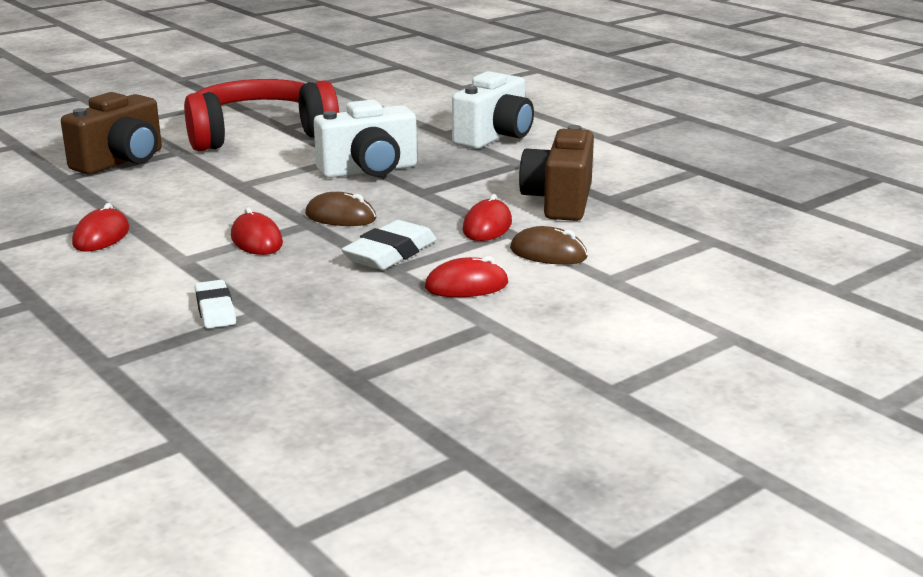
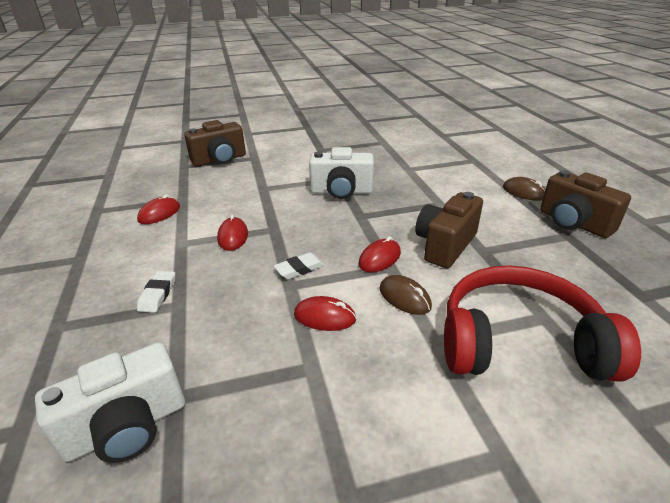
camera: 25 degrees right, 10 degrees up
(259, 134) = (303, 152): red headphones -> red headphones (519, 342)
(340, 217) = (295, 227): brown mouse -> brown mouse (524, 192)
(390, 253) = (299, 269): white eraser -> white eraser, size x0.66
(495, 137) = (437, 178): white camera -> white camera (127, 427)
(698, 157) = (573, 223): none -> brown camera

